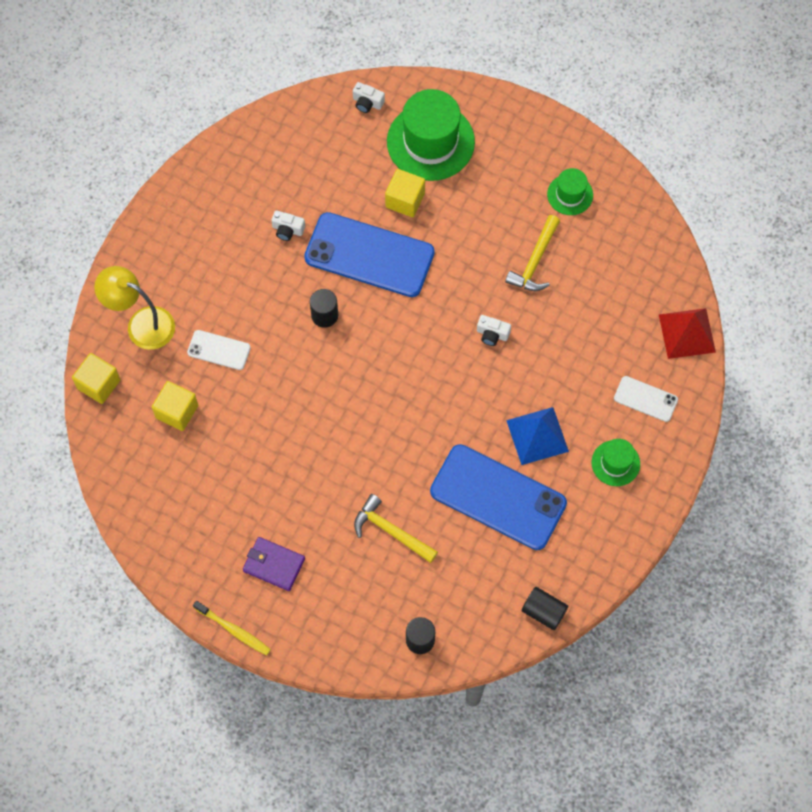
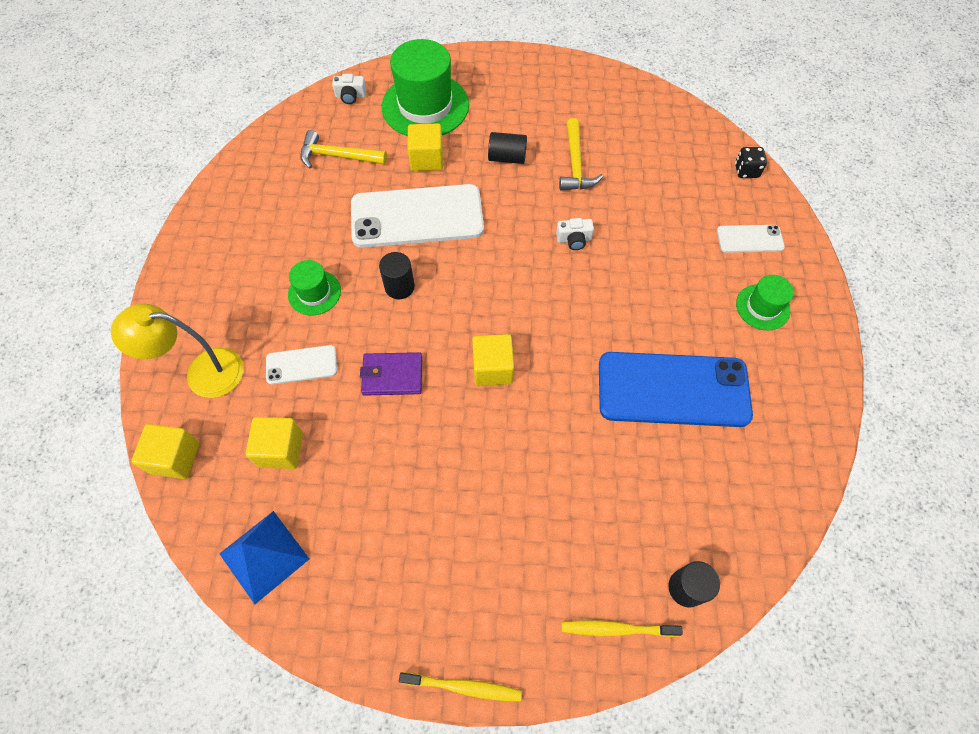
camera: 25 degrees left, 5 degrees down
(274, 565) = (473, 577): purple wallet -> purple wallet (392, 375)
(287, 230) = (324, 224): white camera -> none
(356, 643) = (617, 629): none -> yellow toothbrush
(365, 418) = (492, 368): none -> yellow cube
(369, 255) = (417, 216): blue phone -> white phone
(391, 531) = (584, 476): yellow hammer -> yellow hammer (337, 156)
(537, 436) = (673, 313): blue pyramid -> blue pyramid (264, 556)
(543, 612) = (794, 489): black cylinder -> black cylinder (507, 158)
(570, 194) = (573, 102): green hat -> green hat (314, 292)
(687, 333) = (746, 171): red pyramid -> black dice

